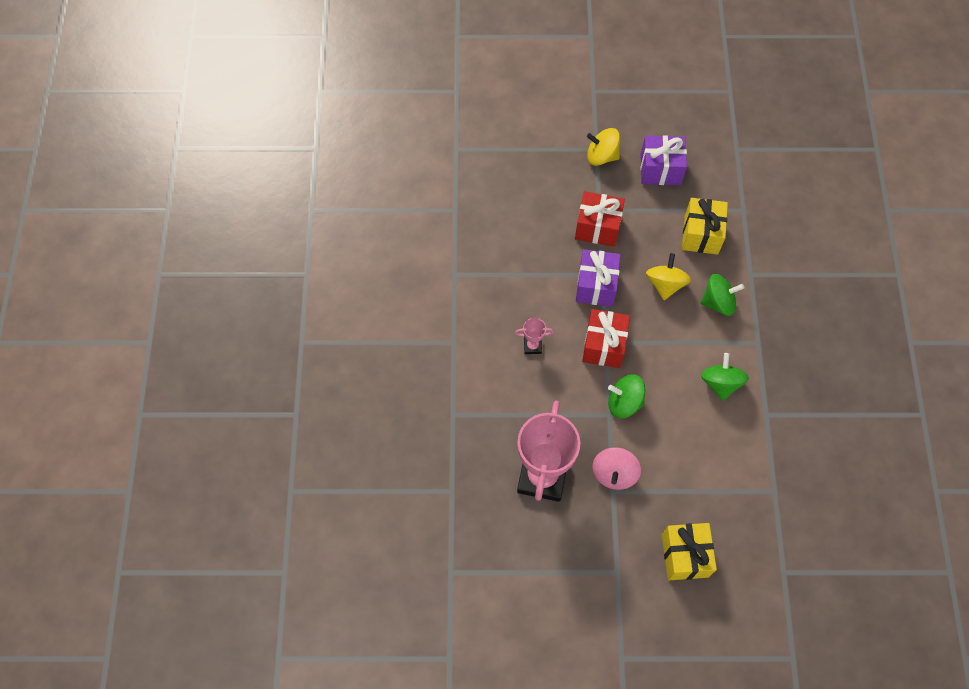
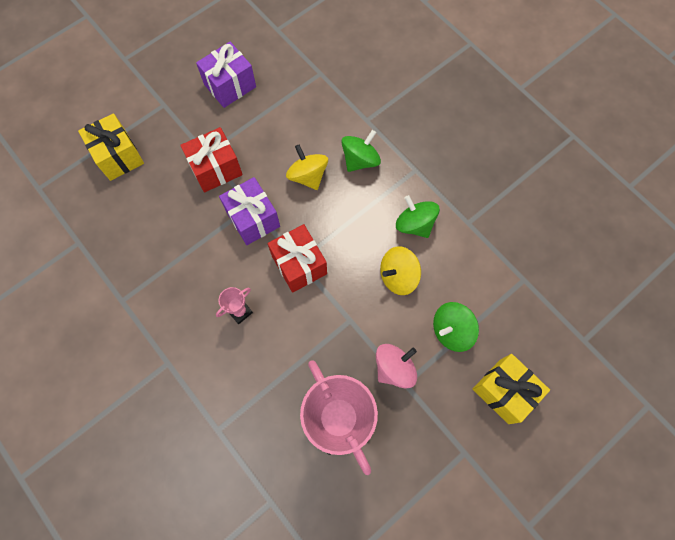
camera: 40 degrees left, 5 degrees up
(601, 156) = (173, 107): yellow spinning top -> yellow spinning top (398, 276)
(614, 473) = (394, 368): pink spinning top -> pink spinning top turned 105 degrees counterclockwise
(624, 402) = (353, 300): green spinning top -> green spinning top (451, 331)
(701, 234) = (303, 115): yellow gift -> yellow gift (118, 156)

